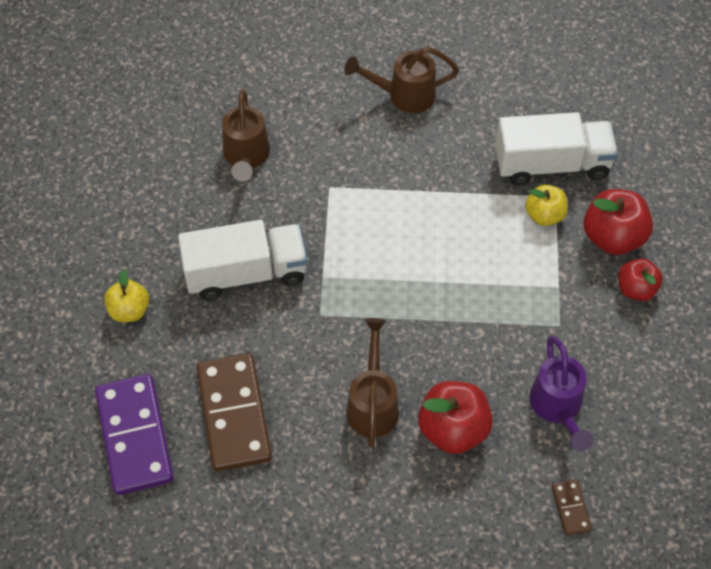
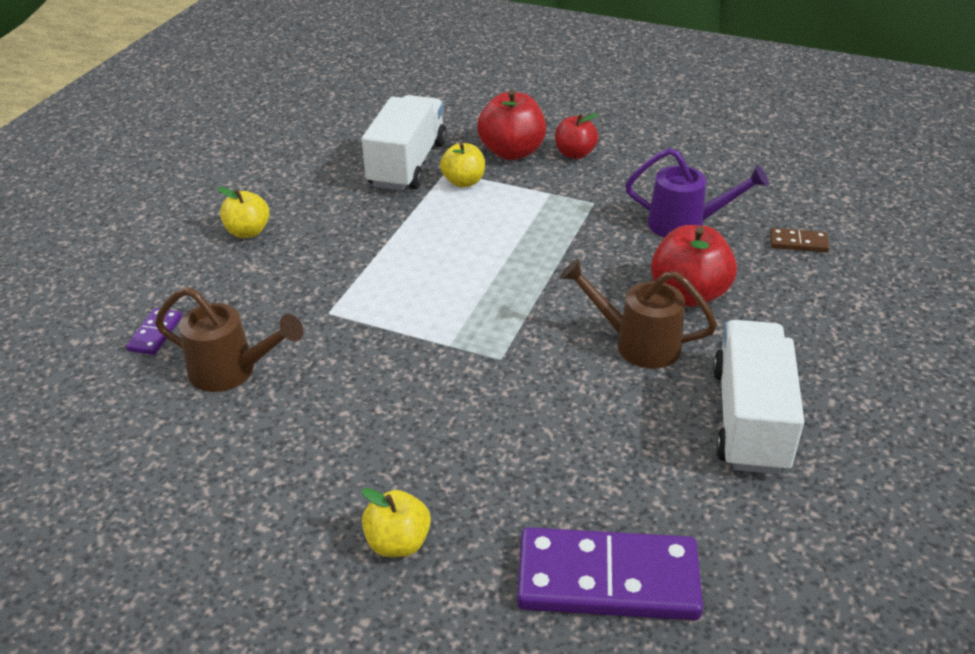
camera: 70 degrees left, 20 degrees down
(234, 414) = (609, 465): brown domino -> none
(246, 273) = (406, 409): white truck -> white truck (750, 419)
(267, 96) = (155, 334): none -> purple domino
(404, 95) = (248, 232): brown watering can -> yellow apple

